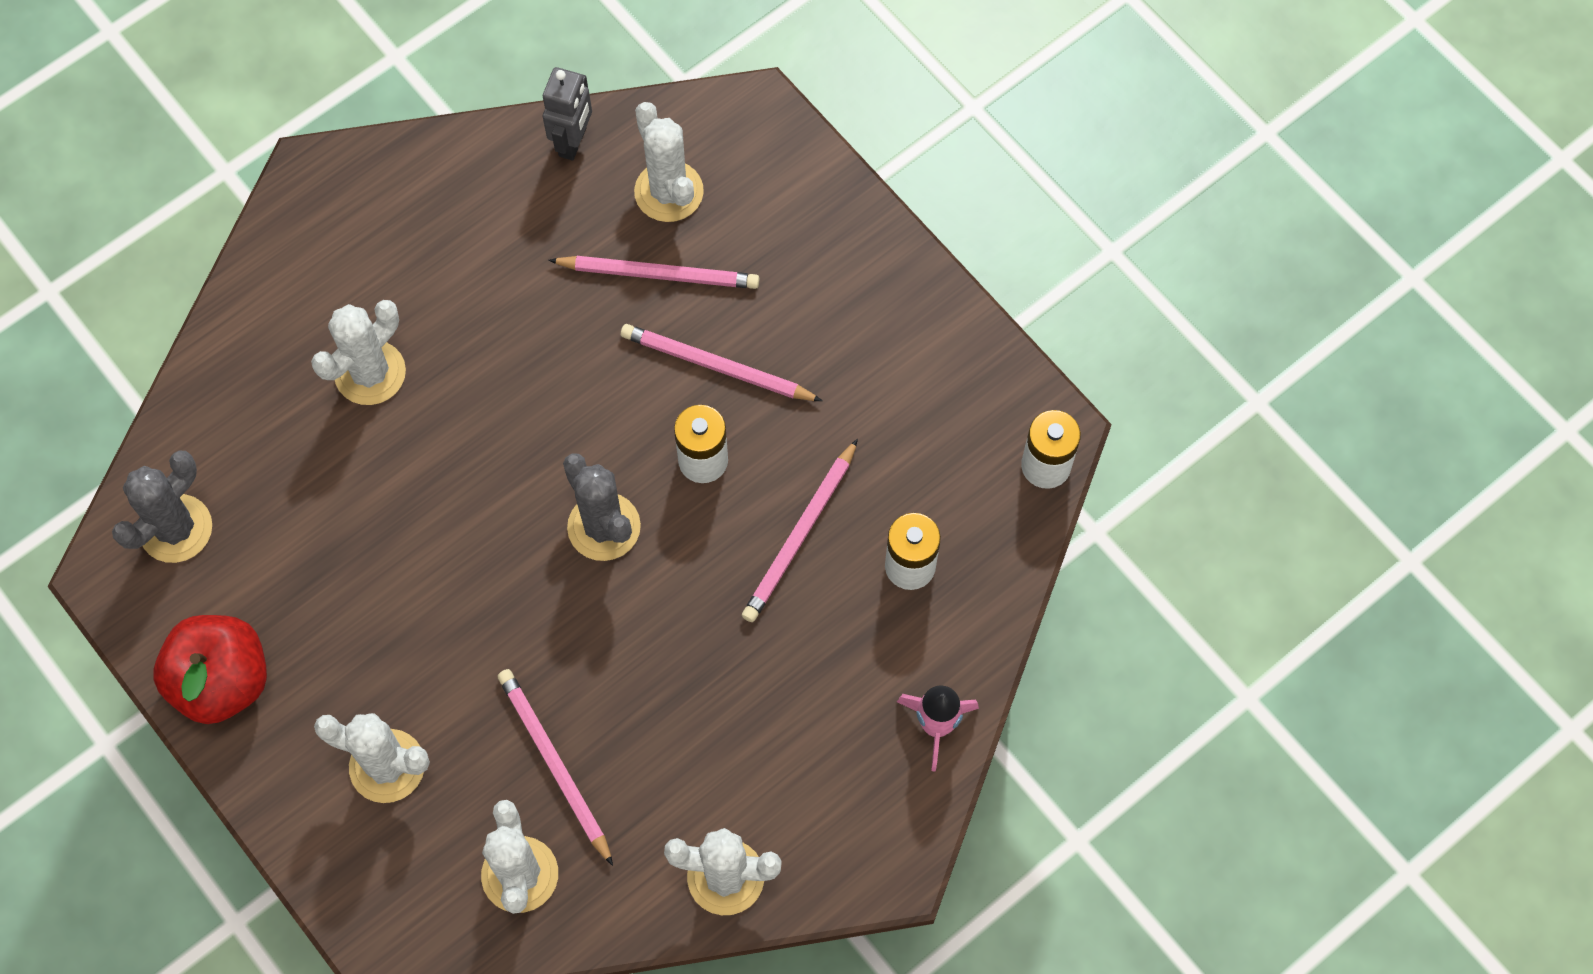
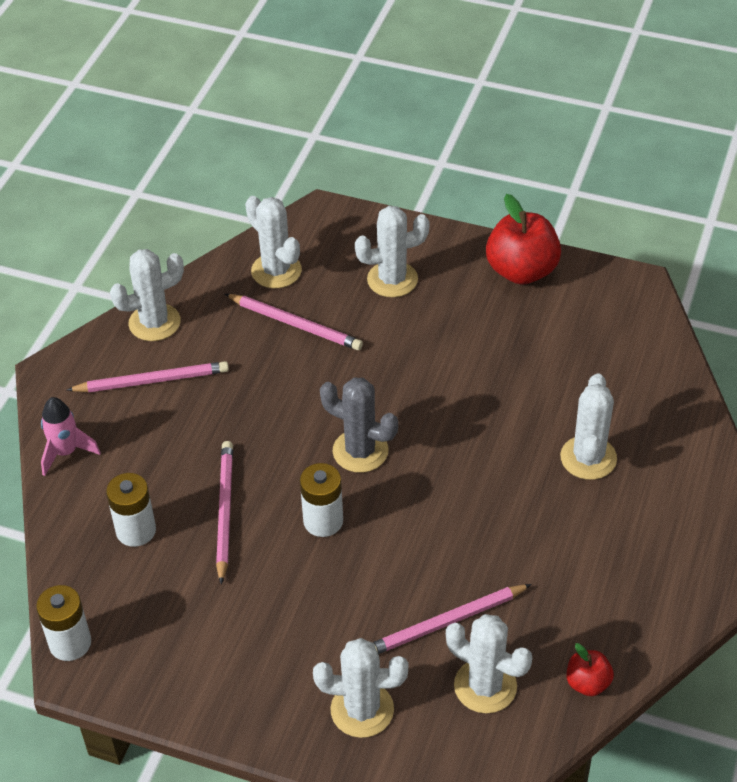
camera: 150 degrees right, 20 degrees down
(176, 529) = (622, 322): grey cactus -> none
(573, 142) = (587, 683): grey robot -> red apple
(716, 366) = (357, 583): pink pencil -> pink pencil (152, 380)
(799, 234) = (362, 710): none -> white cactus

